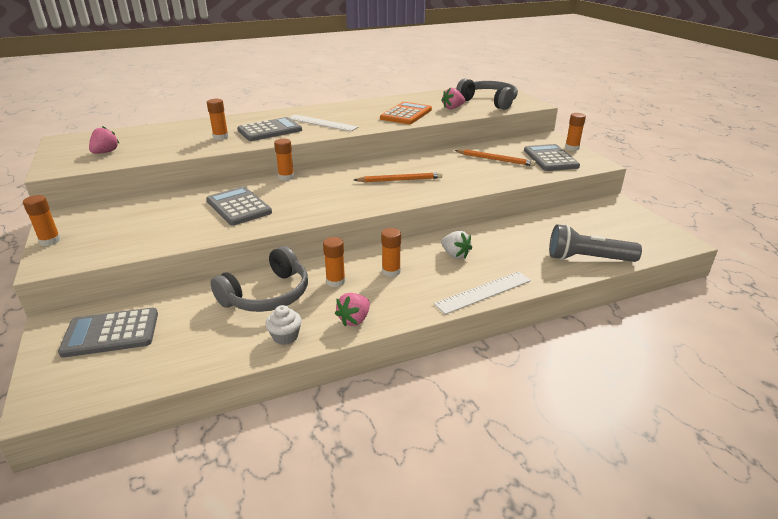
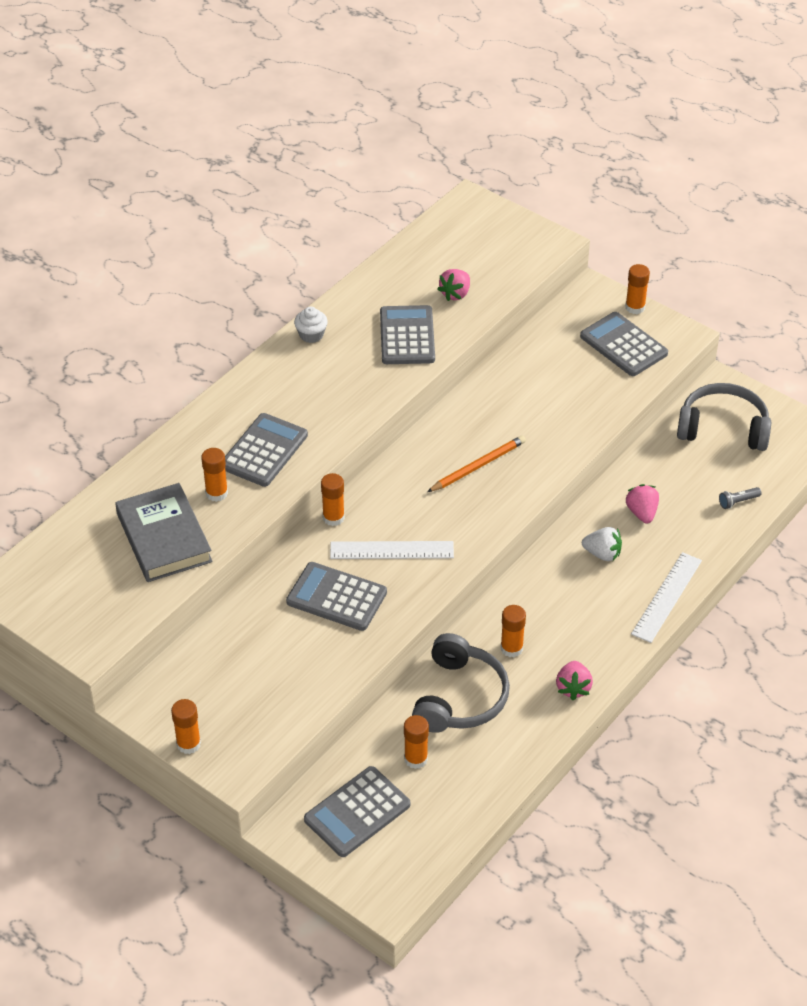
camera: 30 degrees left, 15 degrees up
(105, 152) = (106, 589): pink strawberry -> pink strawberry (642, 513)
(167, 144) = (164, 538): none -> grey book
(285, 336) = (527, 737): white cupcake -> white cupcake (311, 335)
(322, 123) = (315, 404): white ruler -> white ruler (392, 550)
(391, 271) = (556, 609): orange glue stick -> orange glue stick (416, 759)
(406, 114) = (407, 336): orange calculator -> grey calculator
(489, 102) = (491, 256): grey headphones -> grey headphones (723, 428)
(495, 159) = (559, 373): orange pencil -> none
(587, 259) = (738, 502): grey flashlight -> grey flashlight, size x0.43

